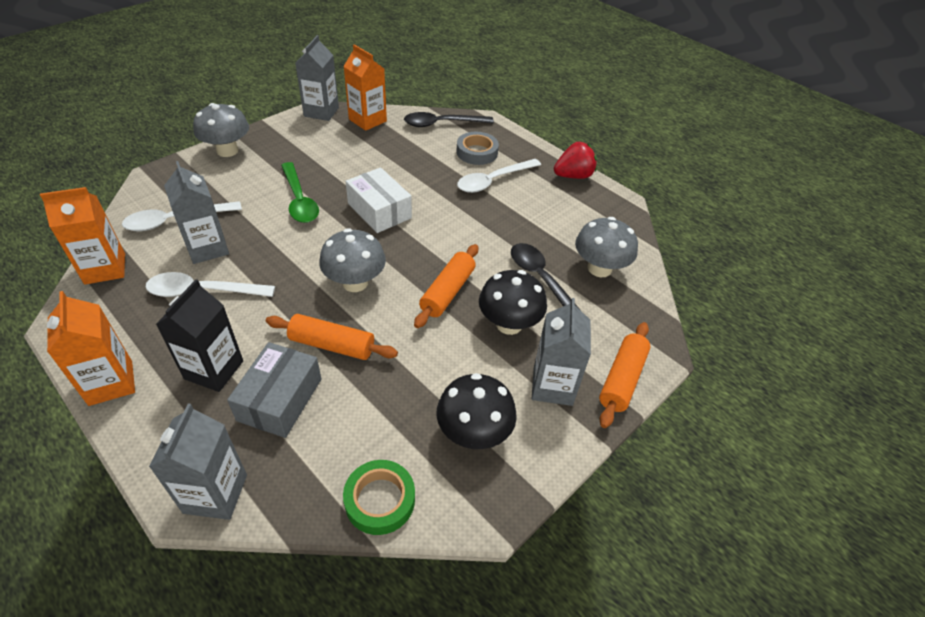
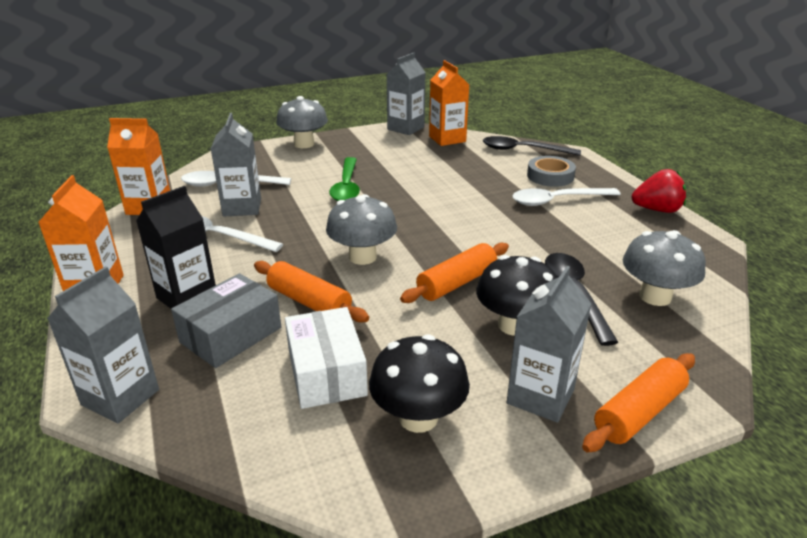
camera: 25 degrees right, 15 degrees down
(379, 211) = (420, 206): white box -> white box (326, 372)
(380, 500) = (275, 452): green tape -> none

